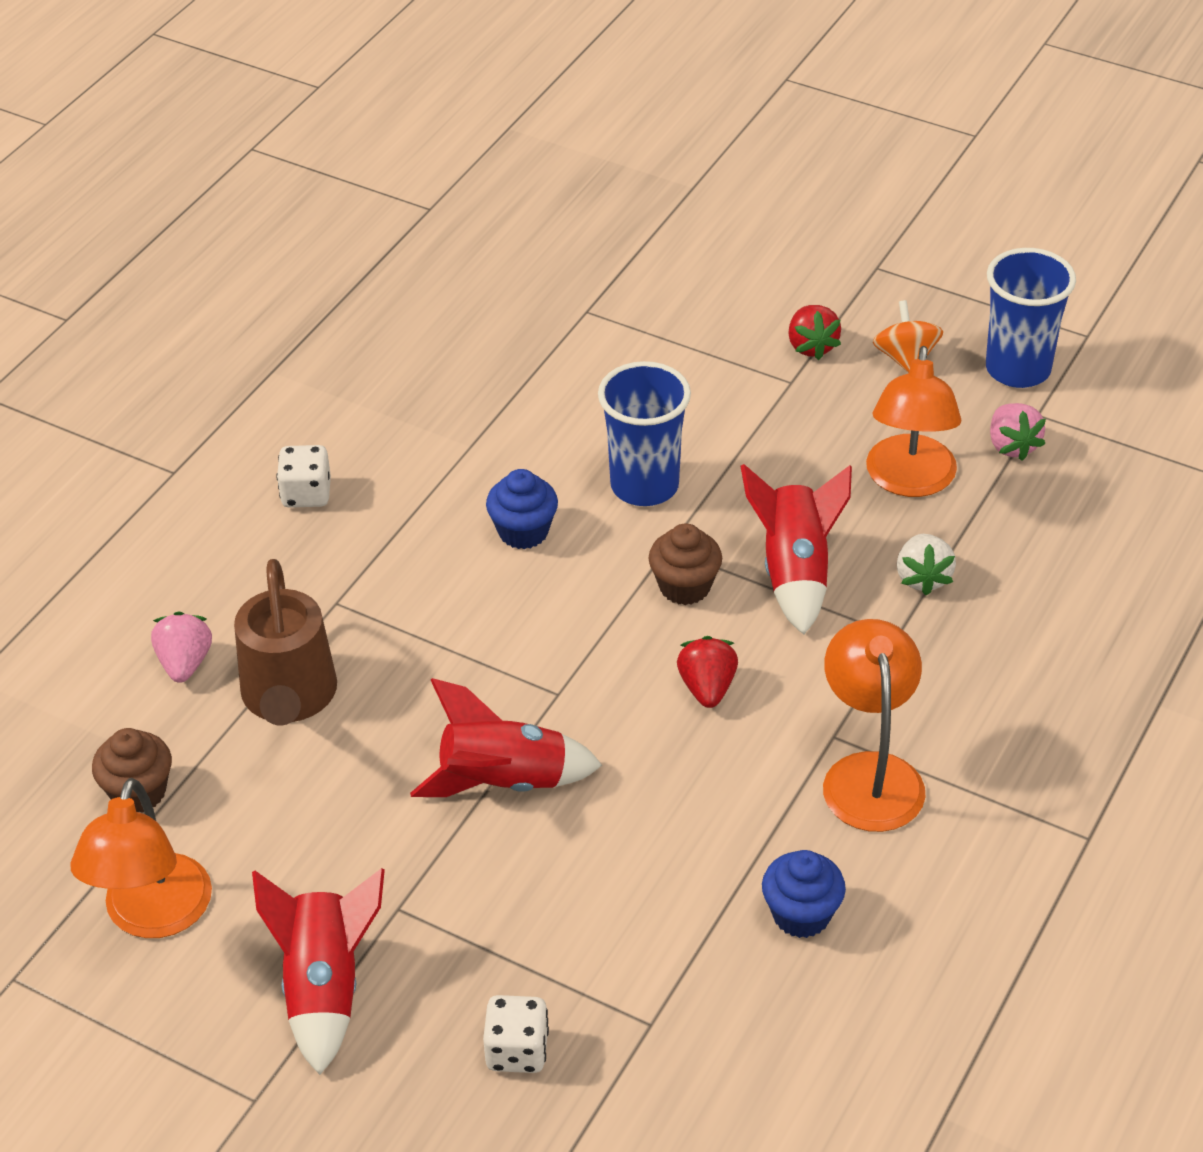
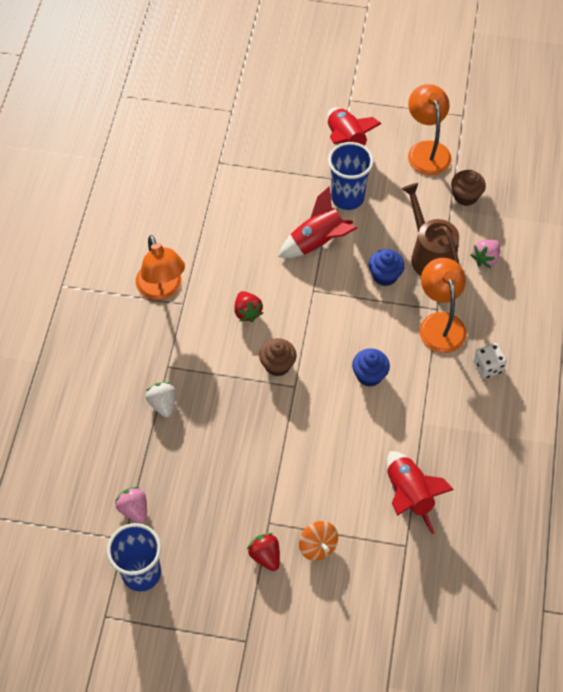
camera: 160 degrees right, 15 degrees up
(185, 663) = (485, 258): pink strawberry -> pink strawberry turned 60 degrees clockwise
(517, 1051) = (264, 140): white dice -> none
(644, 486) = (321, 422): blue cup -> blue cup (347, 197)
(795, 572) = (227, 389): red rocket -> red rocket (409, 495)
(801, 914) = (174, 219): blue cupcake -> blue cupcake (385, 275)
(906, 359) = (208, 562): orange spinning top -> orange spinning top (318, 546)
(909, 481) = (184, 467): orange lamp -> orange lamp (440, 323)

